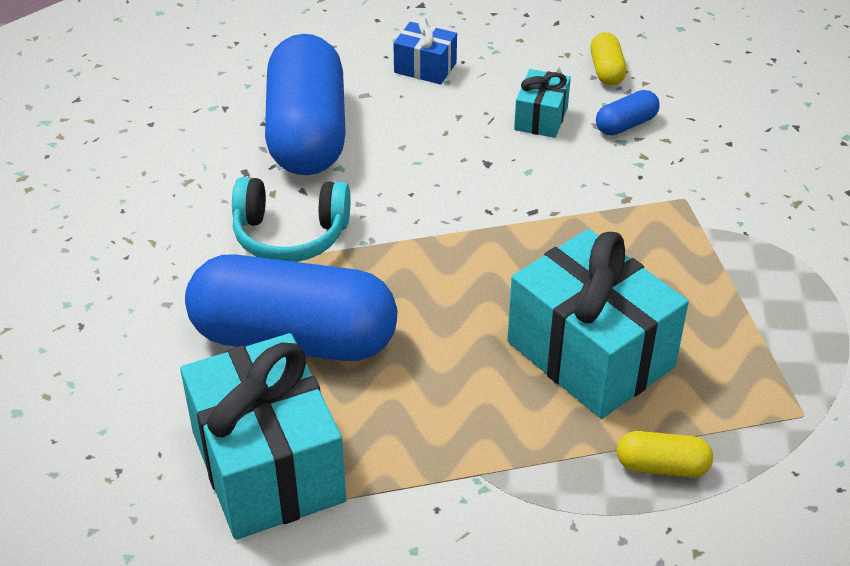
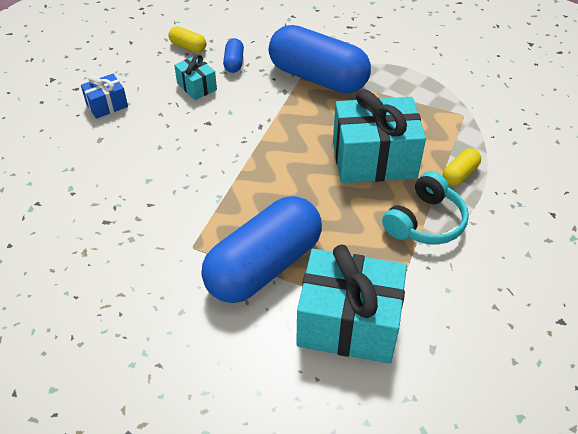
camera: 55 degrees left, 5 degrees up
(290, 235) = (181, 227): turquoise headphones -> turquoise headphones (425, 222)
(307, 133) = (104, 178): blue capsule -> blue capsule (318, 77)

